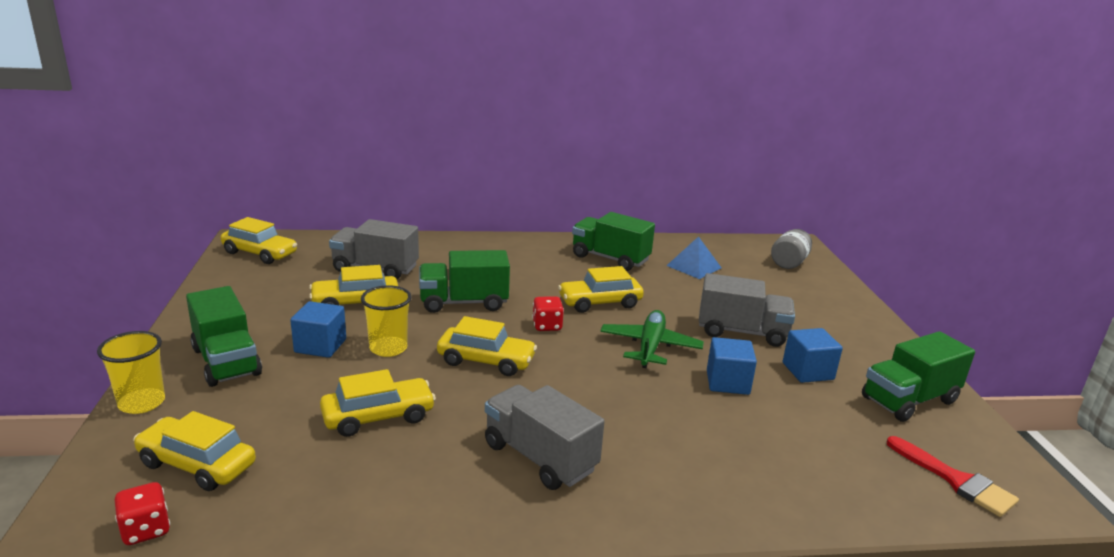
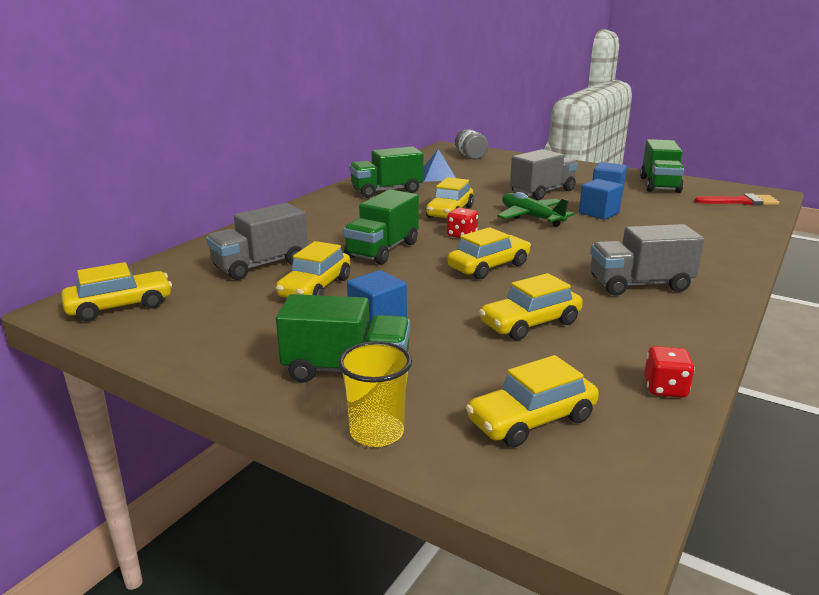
camera: 50 degrees left, 0 degrees up
(146, 530) = (623, 466): red dice -> red dice (665, 389)
(378, 417) = (530, 323): yellow car -> yellow car turned 135 degrees counterclockwise
(388, 348) = (421, 294): yellow cup -> none

